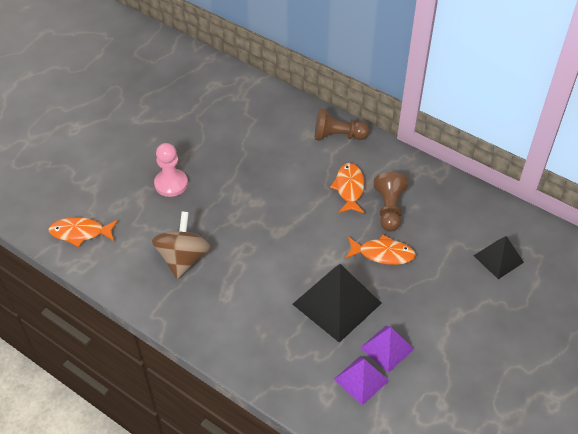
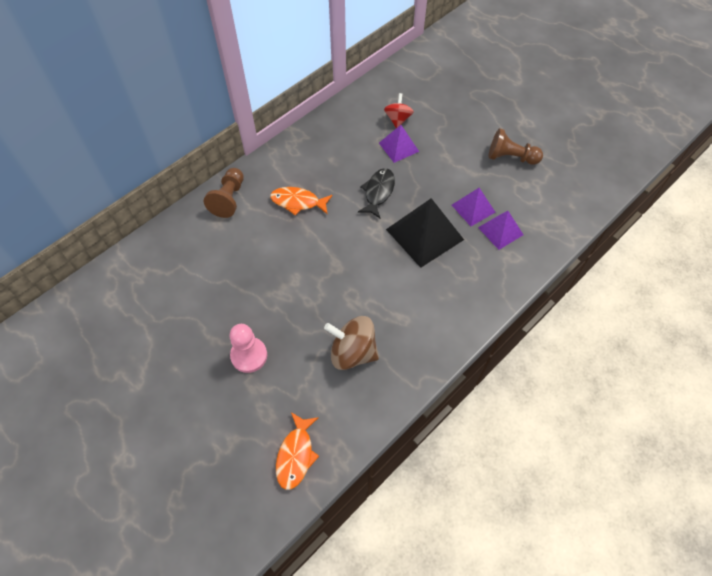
camera: 80 degrees left, 10 degrees up
(382, 254) = (378, 192): orange fish -> black fish
(389, 209) = (330, 178): brown pawn -> brown pawn (511, 157)
(455, 264) = (398, 147): none -> purple pyramid
(498, 259) = (398, 119): black pyramid -> red spinning top

